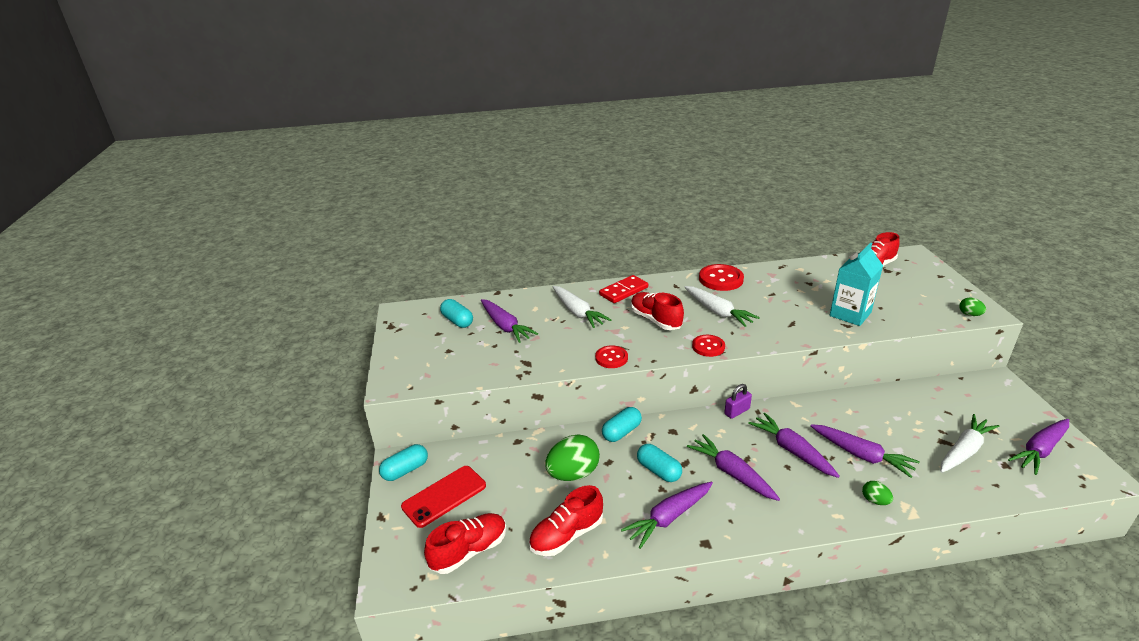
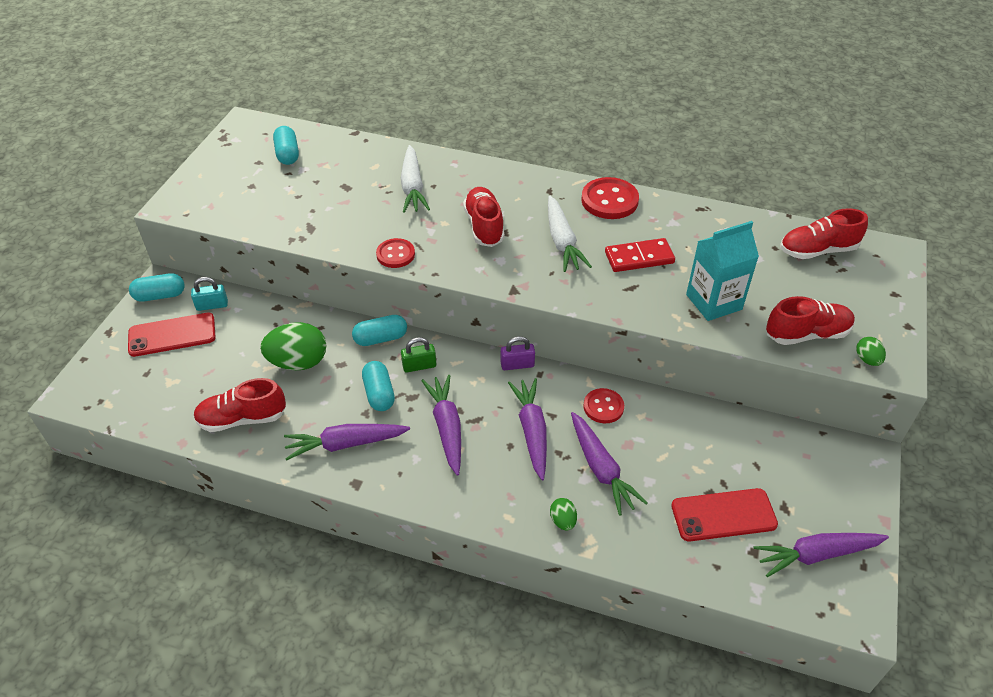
camera: 25 degrees right, 15 degrees up
(460, 460) = (212, 305): none -> turquoise padlock
(469, 551) = (152, 395): red shoe -> red shoe (806, 334)
(505, 326) = (327, 177): purple carrot -> none
(623, 291) = (485, 177): red domino -> red domino (639, 257)
(669, 439) = (419, 366): none -> green padlock
(708, 347) = (507, 280): red button -> red button (603, 407)
(964, 451) = (723, 515): white carrot -> red phone

